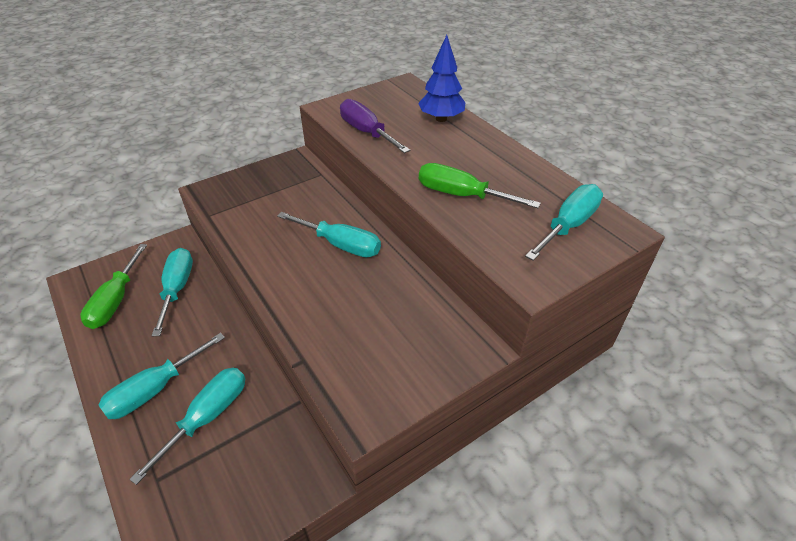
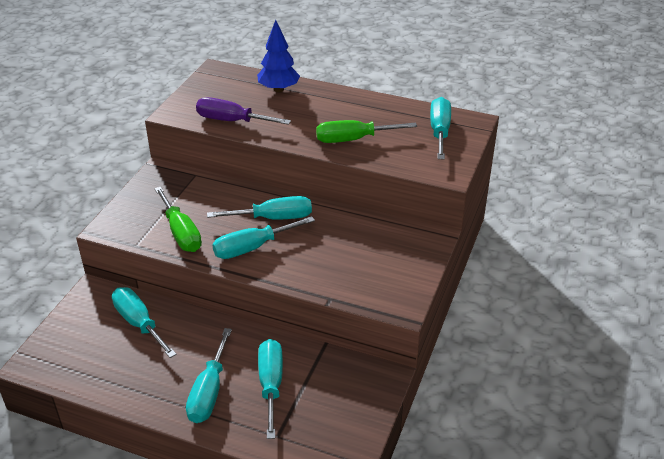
camera: 35 degrees left, 5 degrees down
(116, 301) = (93, 357): green screwdriver -> green screwdriver (181, 233)
(292, 265) = (252, 248): none -> turquoise screwdriver

